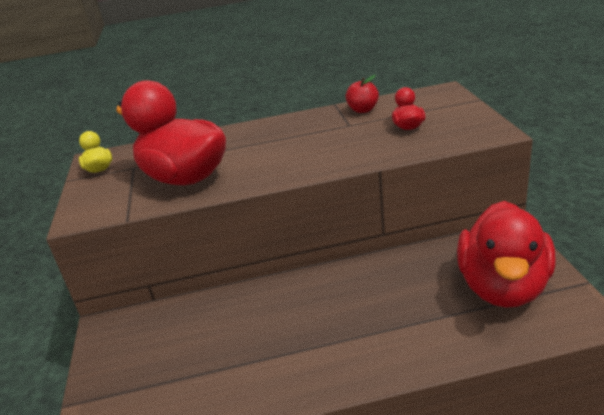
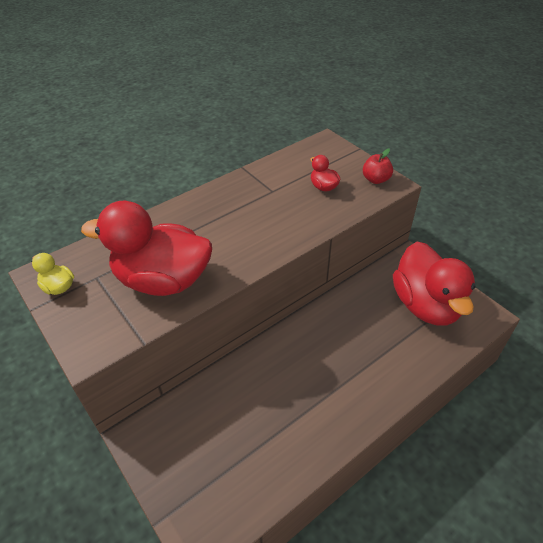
camera: 30 degrees left, 15 degrees up
(363, 110) = (273, 172): red apple -> red apple (376, 179)

